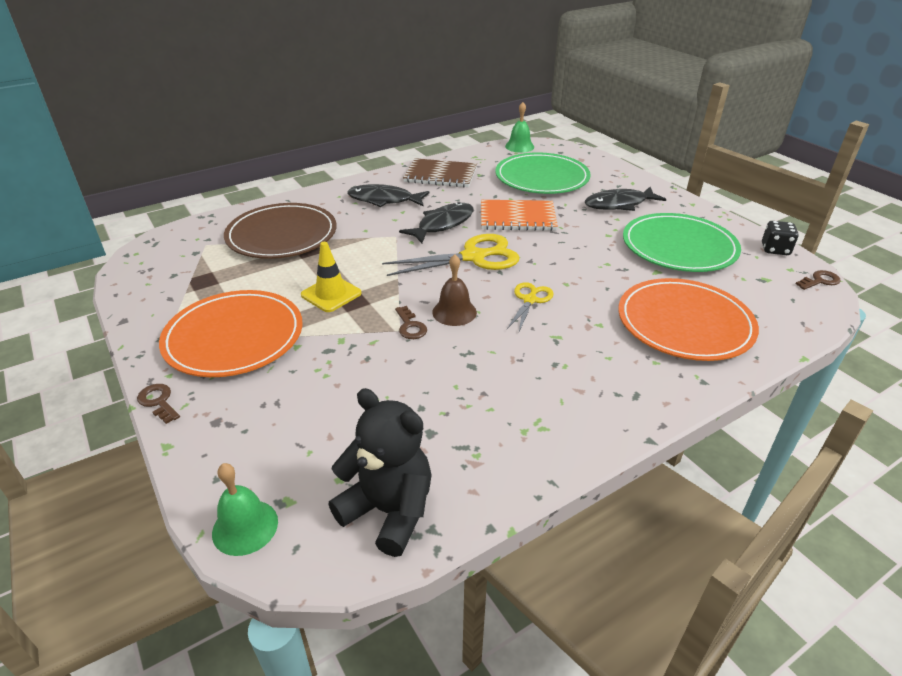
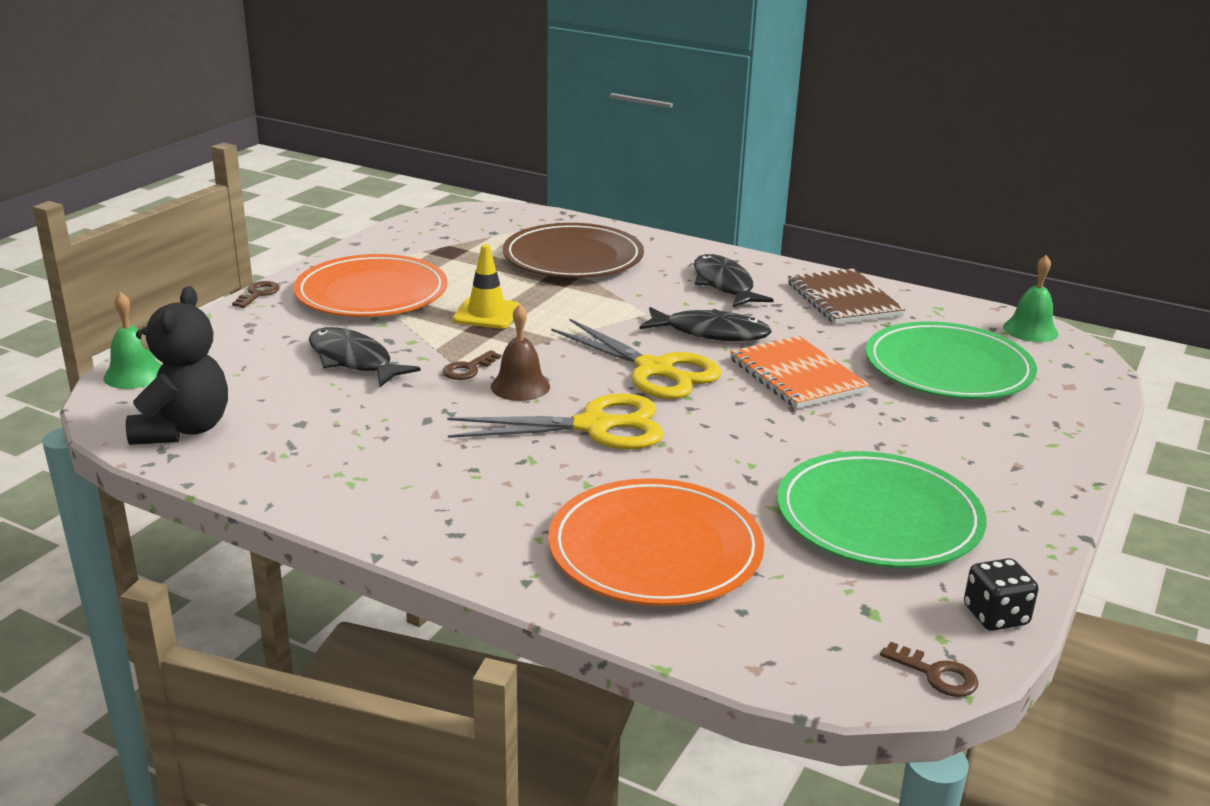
camera: 60 degrees right, 10 degrees down
(530, 300) = (594, 426): yellow scissors -> yellow scissors, size x1.79
(619, 204) = (952, 444): black fish -> black fish (353, 361)

